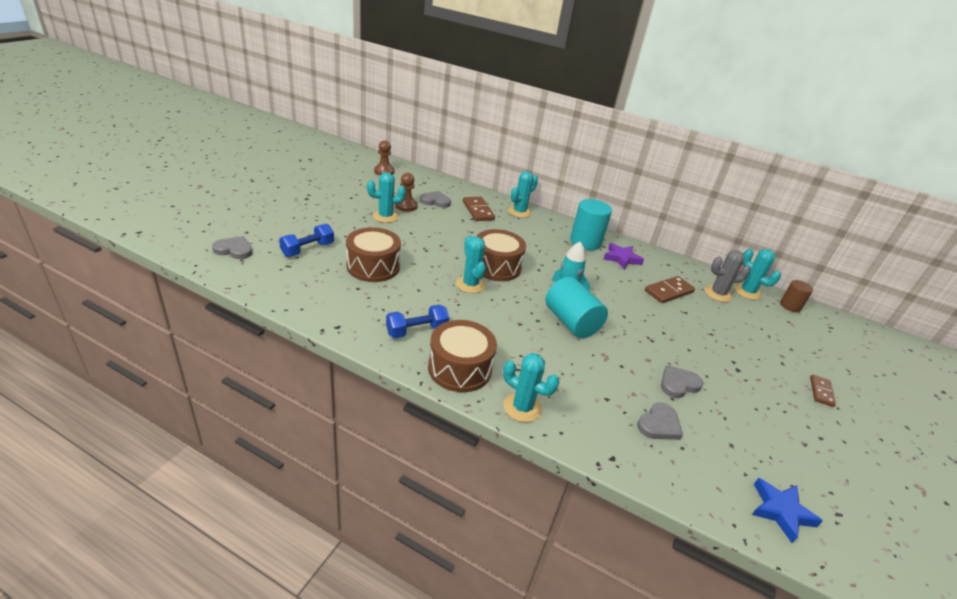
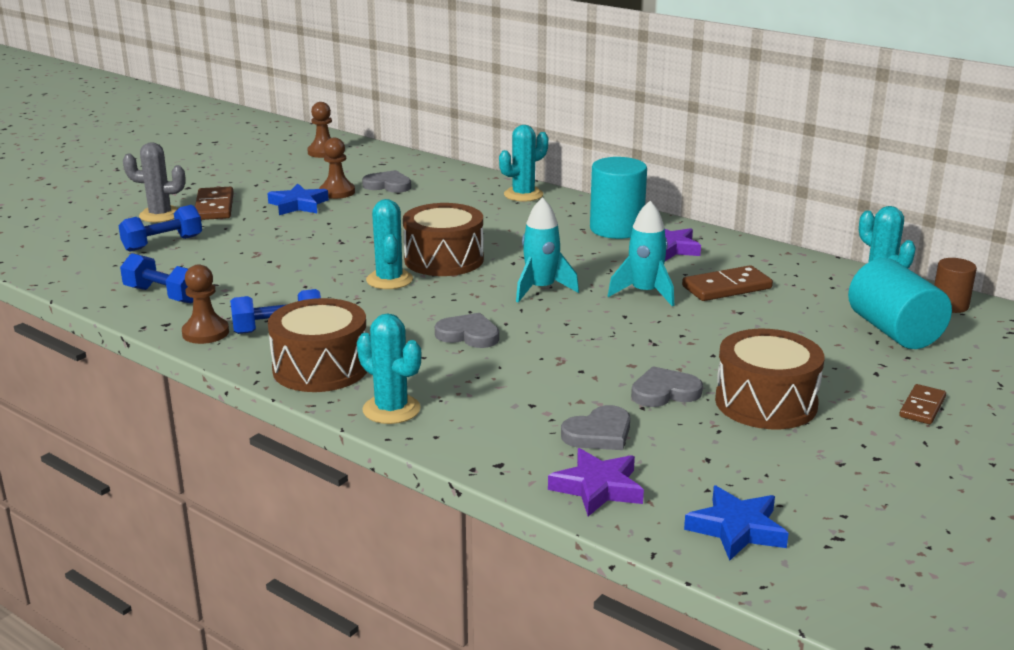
camera: 15 degrees right, 10 degrees down
(234, 250) = (59, 245): grey heart -> grey heart (468, 335)
(325, 298) = (163, 295): none -> blue dumbbell
(368, 335) = (205, 333): none -> brown pawn
(373, 266) = (250, 261): brown drum -> brown drum (766, 403)
(385, 216) = (298, 205): turquoise cactus -> blue star
(478, 211) = (453, 195): brown domino -> brown domino (214, 207)
(571, 322) = (528, 322): turquoise cylinder -> turquoise cylinder (894, 331)
(626, 296) = (645, 293): none -> turquoise rocket
(682, 477) = (597, 488): none -> purple star
(718, 294) = (818, 290): grey cactus -> grey cactus (160, 215)

